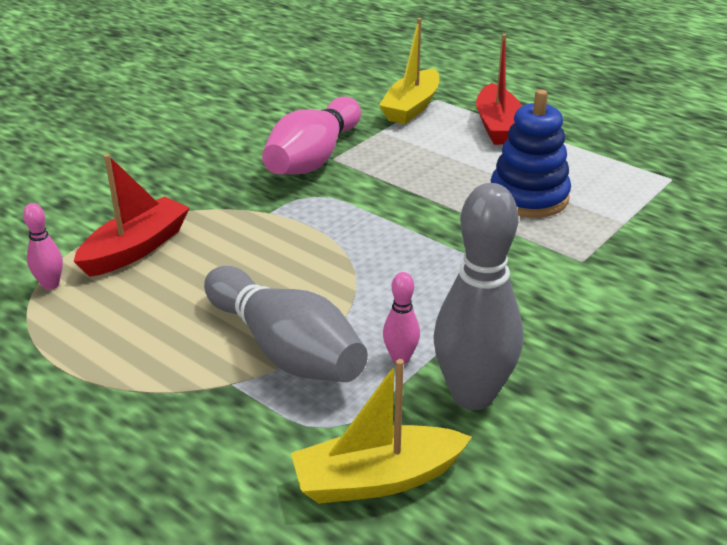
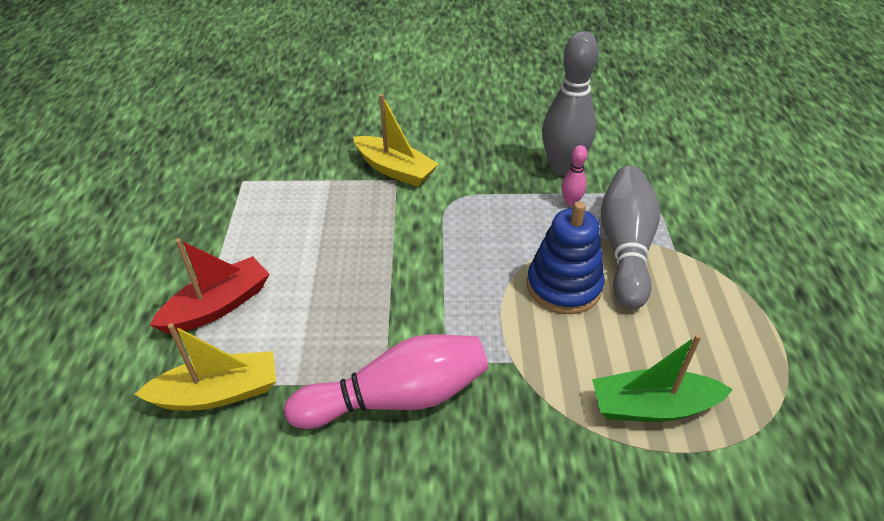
camera: 130 degrees left, 10 degrees up
(50, 284) = (749, 419): pink bowling pin -> none
(135, 248) = (652, 407): red boat -> green boat
(377, 479) = (649, 168): yellow boat -> yellow boat (395, 169)
(528, 197) = (336, 232): blue stacking toy -> blue stacking toy (563, 286)

